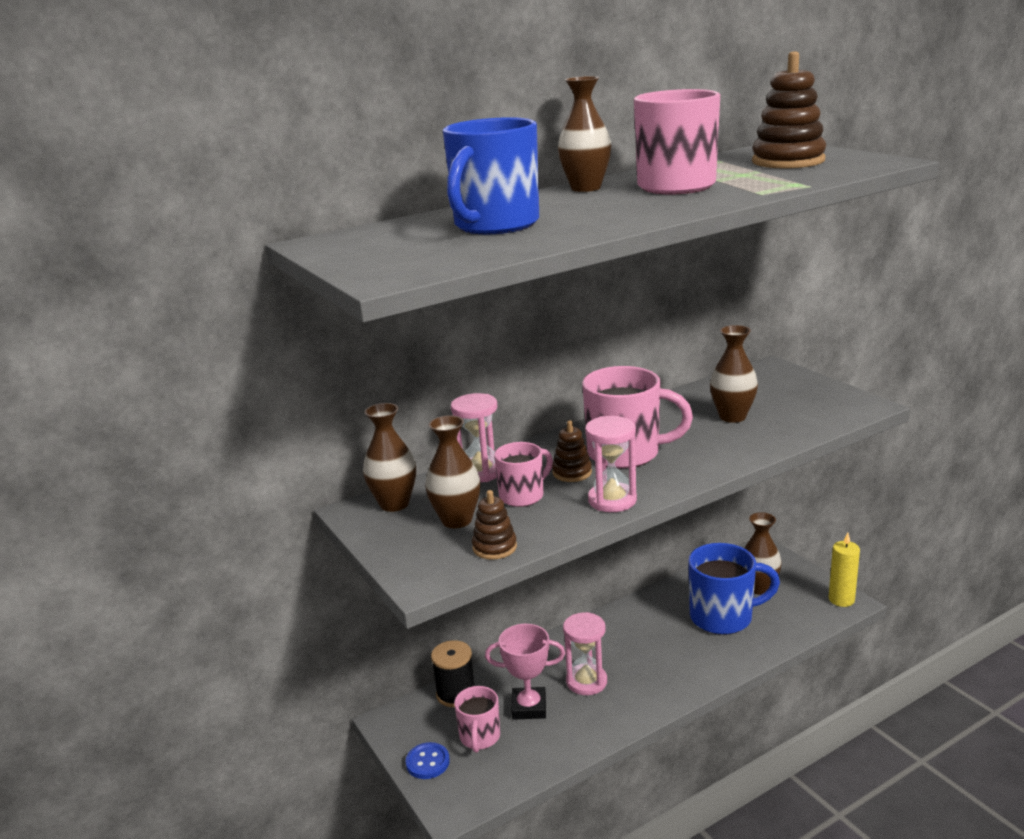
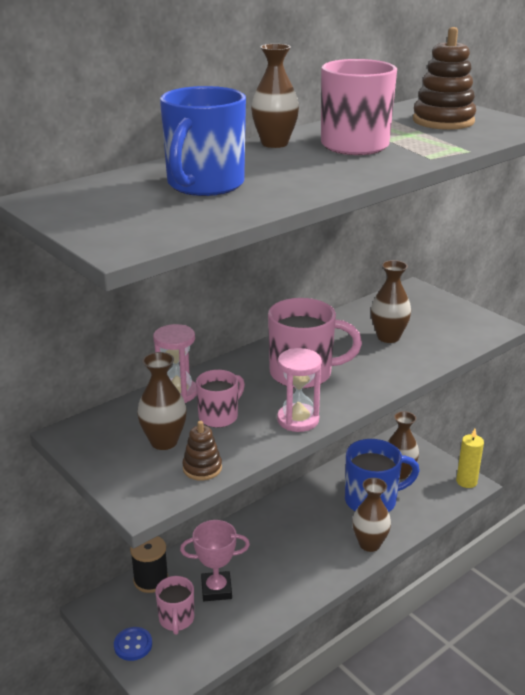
camera: 10 degrees left, 5 degrees up
(394, 504) = (104, 426): brown vase -> brown vase (369, 544)
(572, 472) = (259, 393): brown stacking toy -> none
(586, 681) = (263, 563): pink hourglass -> none

